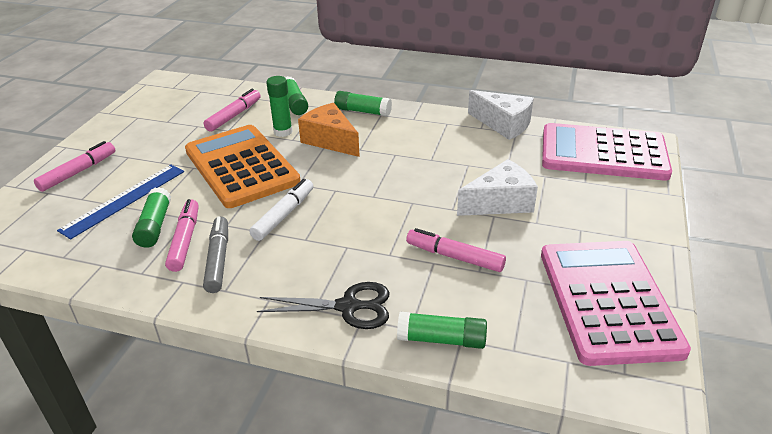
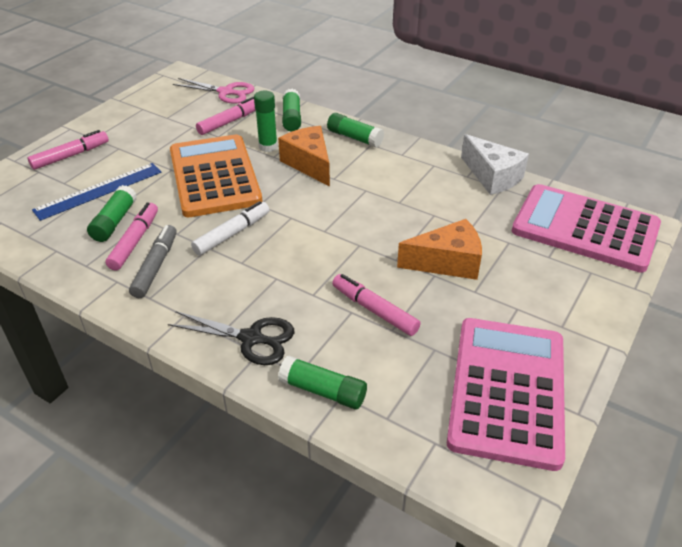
camera: 15 degrees right, 5 degrees up
(218, 90) = (226, 92): none -> pink scissors
(500, 203) = (447, 262): white cheese -> orange cheese

